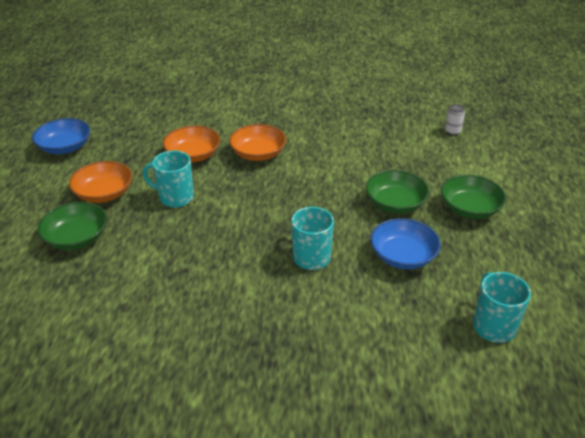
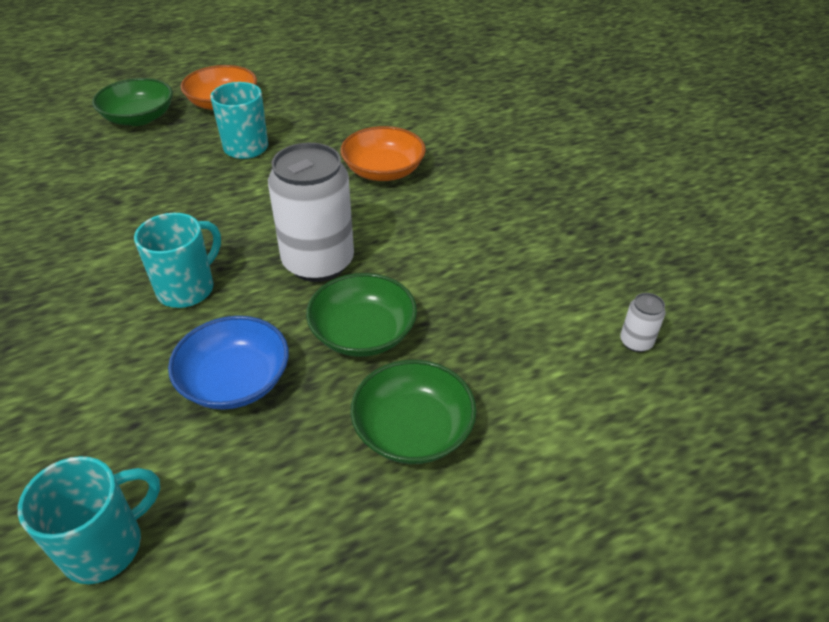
camera: 60 degrees right, 5 degrees up
(65, 147) = (287, 52): blue bowl -> none
(193, 155) = (339, 127): orange bowl -> none
(326, 202) = (318, 262): none -> white can

